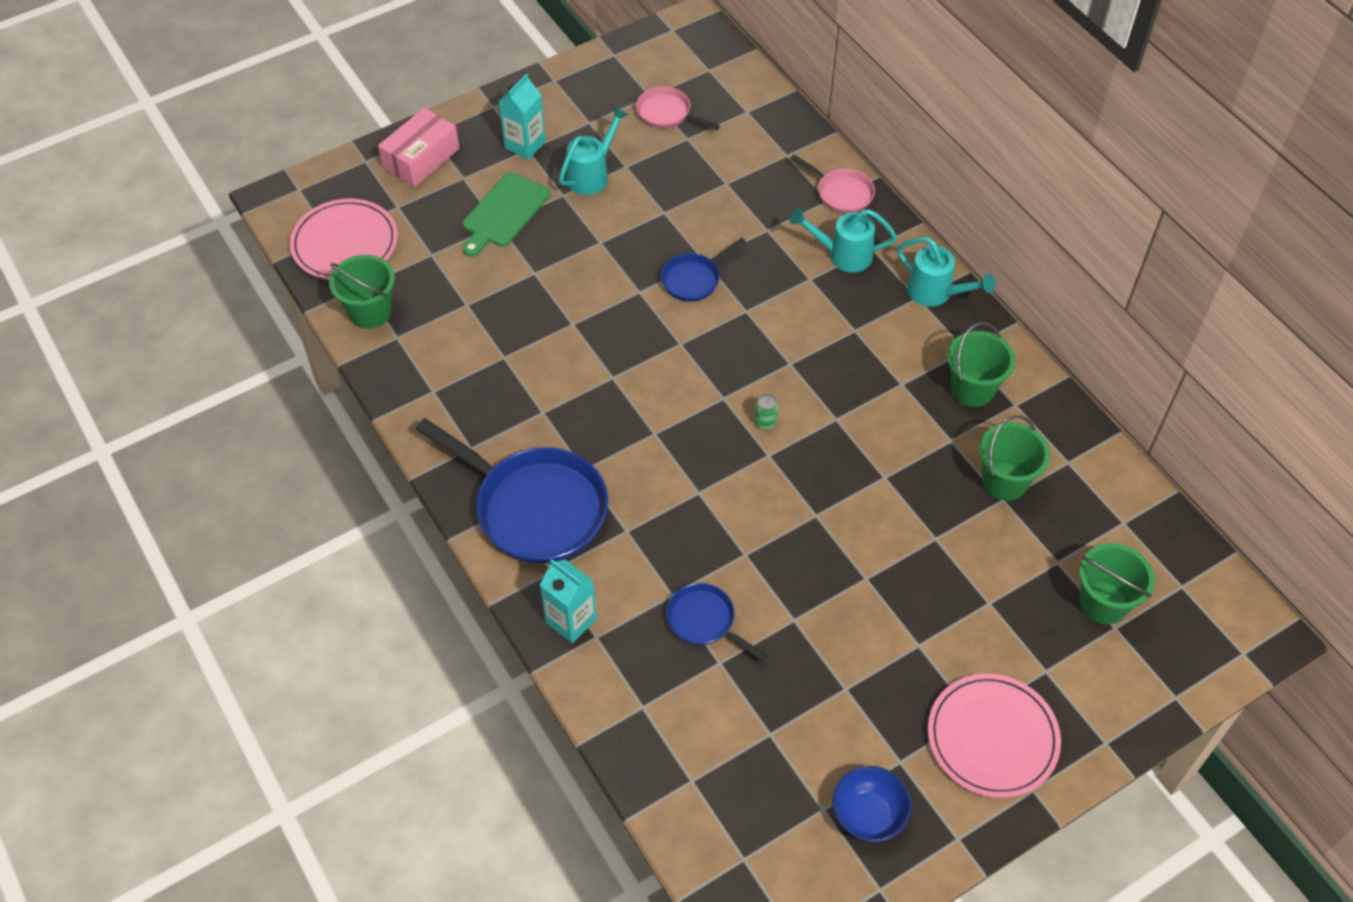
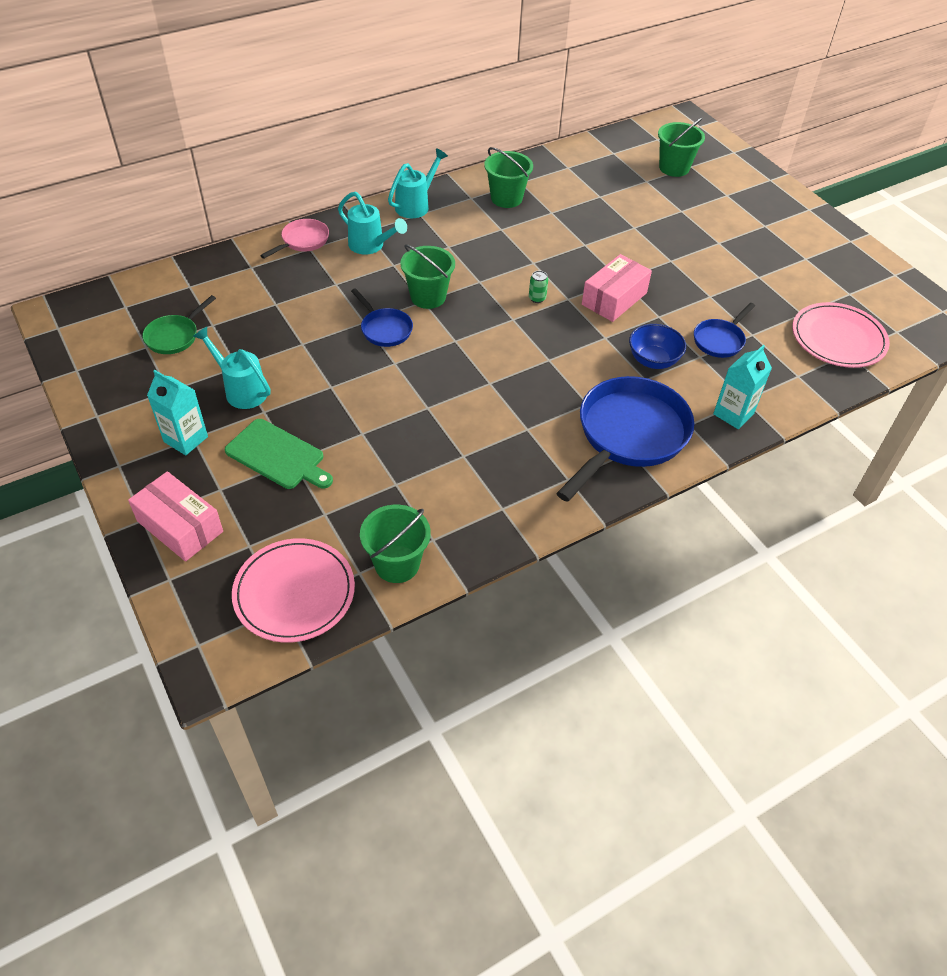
camera: 90 degrees left, 5 degrees down
(667, 113) = (174, 336): pink pan -> green pan
(774, 506) = (614, 299): none -> pink box
(843, 255) = (370, 246): turquoise watering can -> turquoise watering can turned 60 degrees counterclockwise
(868, 815) = (847, 275): blue bowl -> blue bowl (653, 360)
(992, 737) = (778, 220): pink plate -> pink plate (838, 338)
(1004, 481) = (585, 194): green bucket -> green bucket (428, 297)

